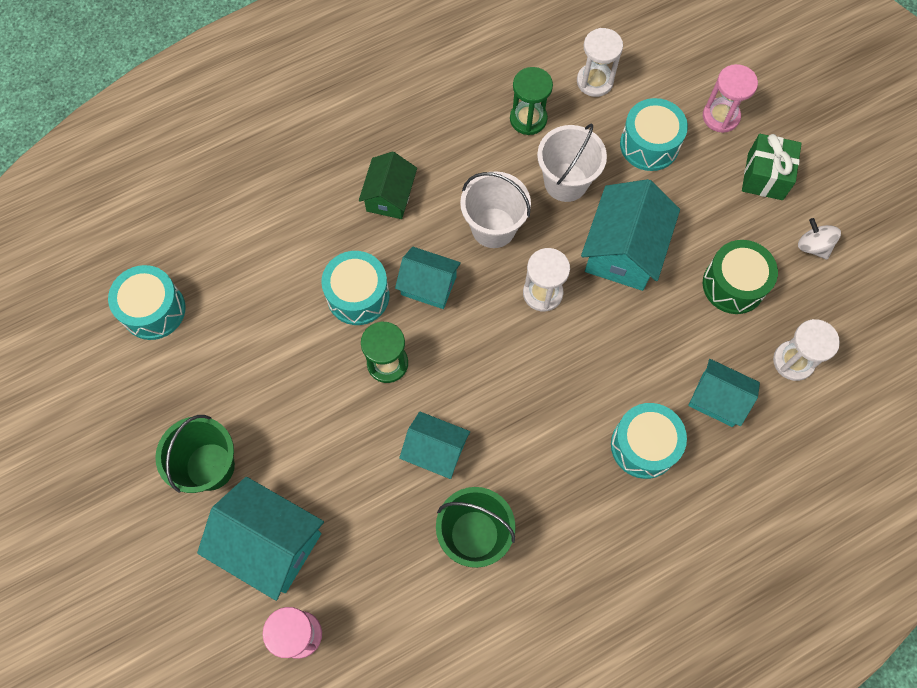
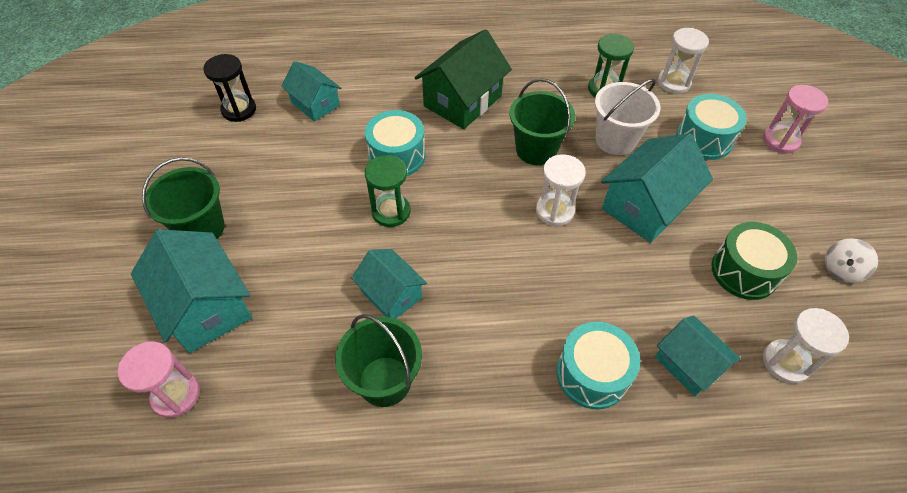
camera: 25 degrees right, 15 degrees down
(153, 310) = (239, 110): turquoise drum -> black hourglass
(389, 196) = (462, 101): green house -> green house, size x1.61
(428, 285) = (458, 170): turquoise house -> turquoise house (315, 104)
(493, 228) = (536, 150): white bucket -> green bucket
(765, 176) = (809, 197): green gift -> none
(813, 246) = (841, 270): white spinning top -> white spinning top turned 120 degrees counterclockwise

